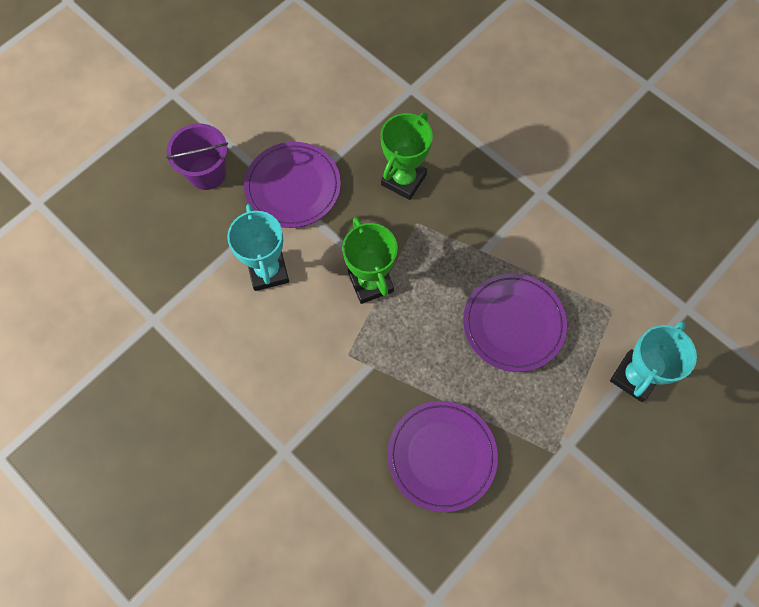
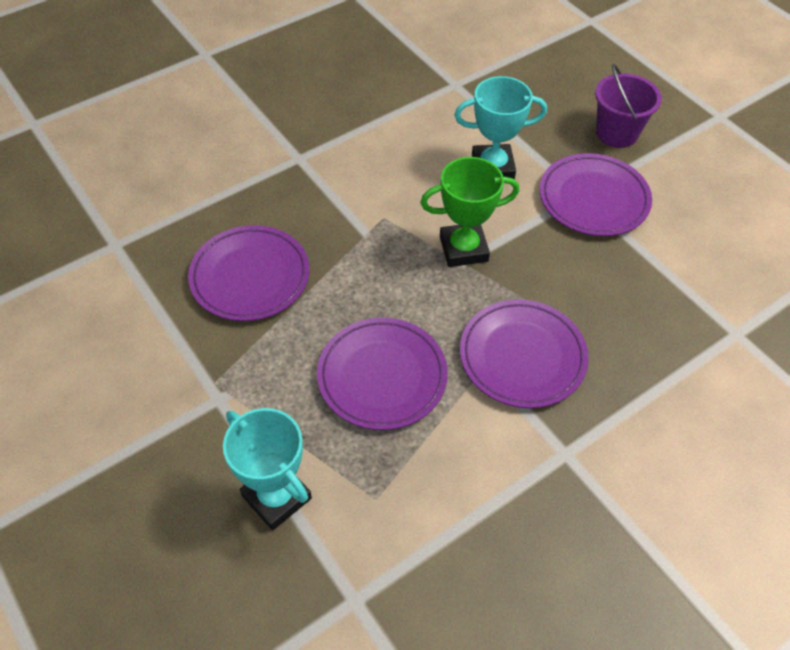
camera: 100 degrees right, 15 degrees down
(403, 180) = (596, 301): green trophy -> none
(468, 227) = (522, 356): none -> purple plate

